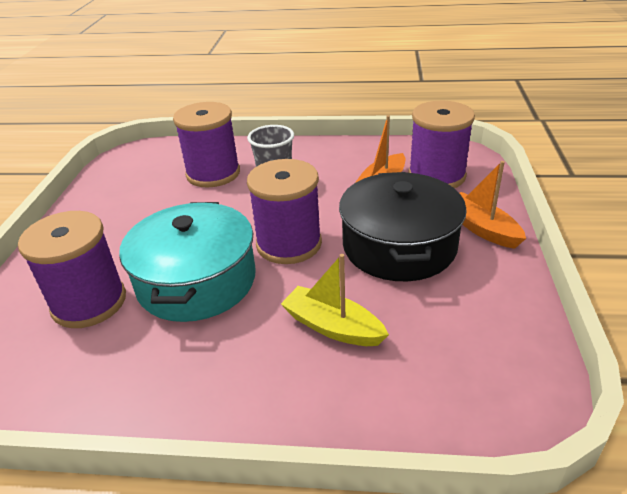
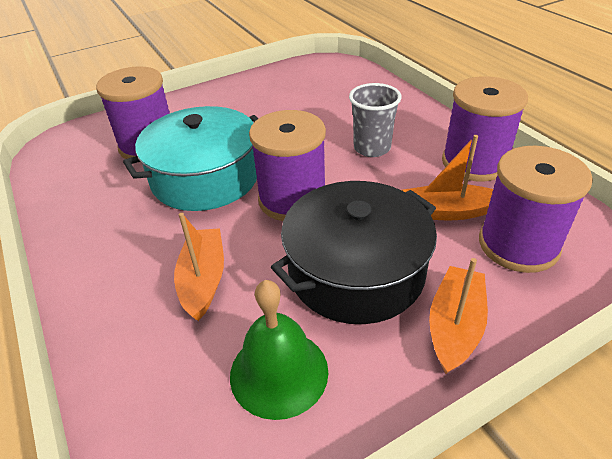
camera: 55 degrees right, 5 degrees up
(213, 173) = (348, 110): purple spool -> purple spool (474, 162)
(333, 327) = (203, 280): yellow boat -> orange boat
(463, 319) = (279, 372): none -> green bell

